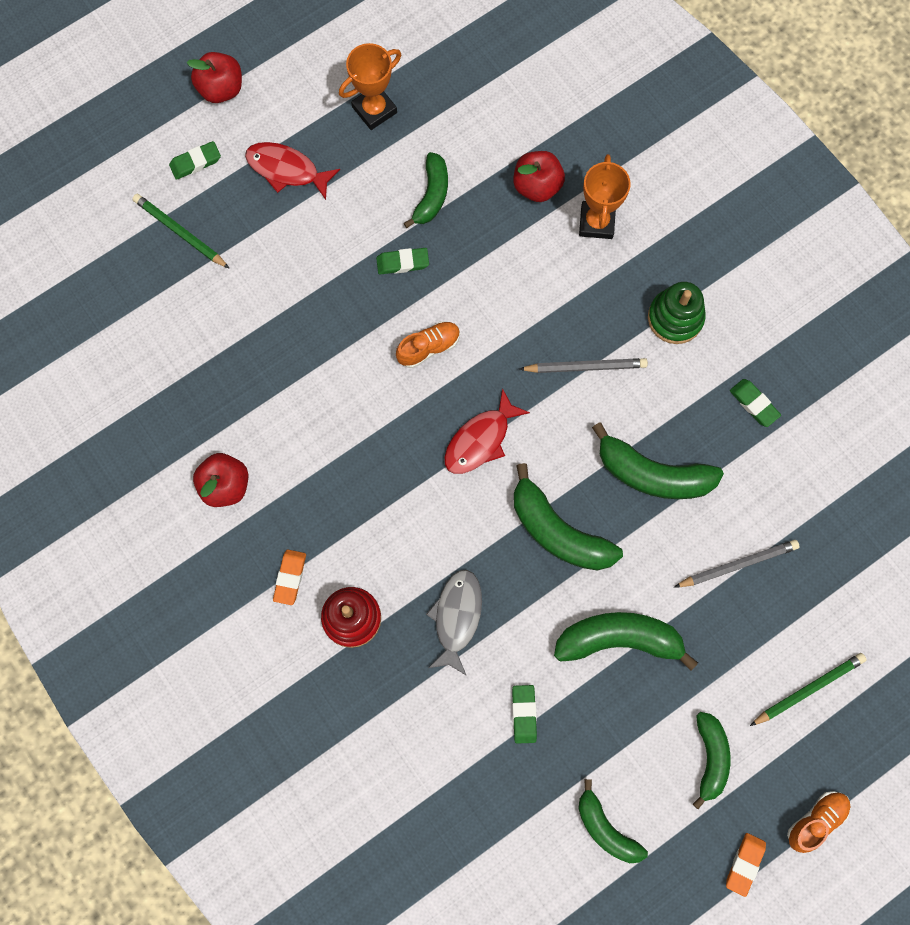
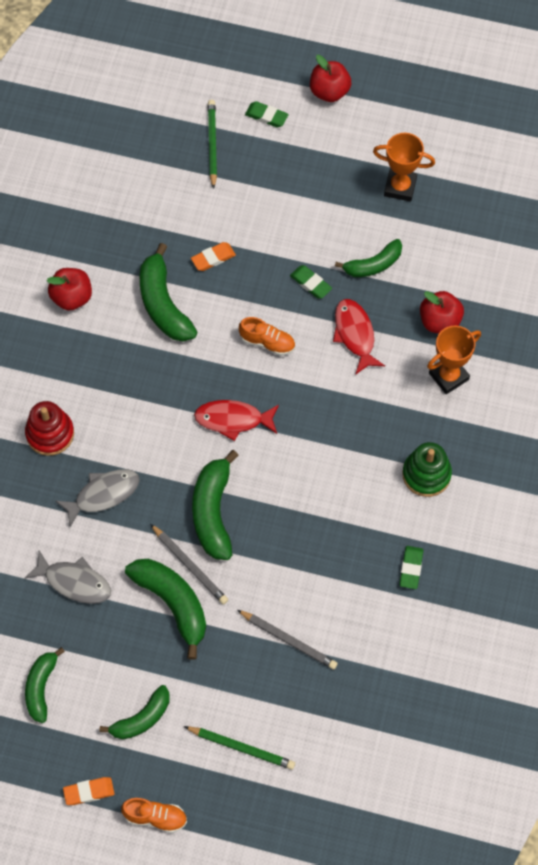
camera: 50 degrees right, 10 degrees down
(286, 170) = (310, 170): red fish -> red fish (355, 334)
(290, 577) = (45, 379): orange eraser -> orange eraser (213, 258)
(524, 714) = (74, 582): green eraser -> grey fish
(585, 367) = (340, 445): grey pencil -> grey pencil (190, 566)
(653, 474) = (304, 541): green banana -> green banana (163, 304)

